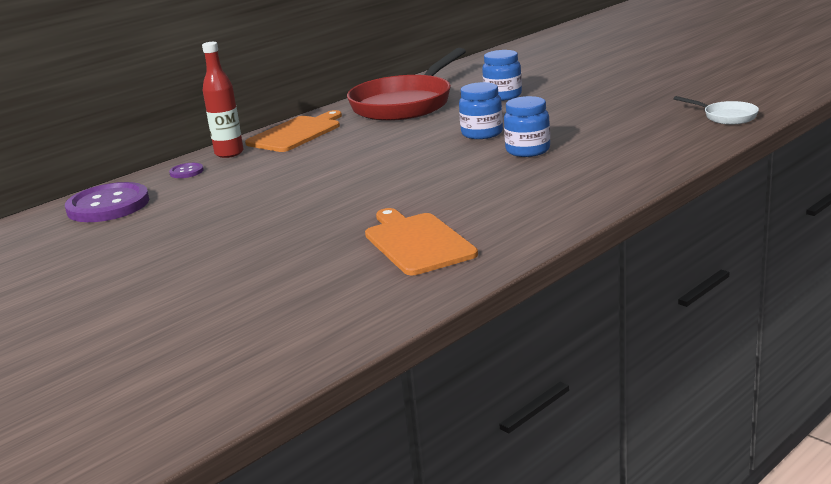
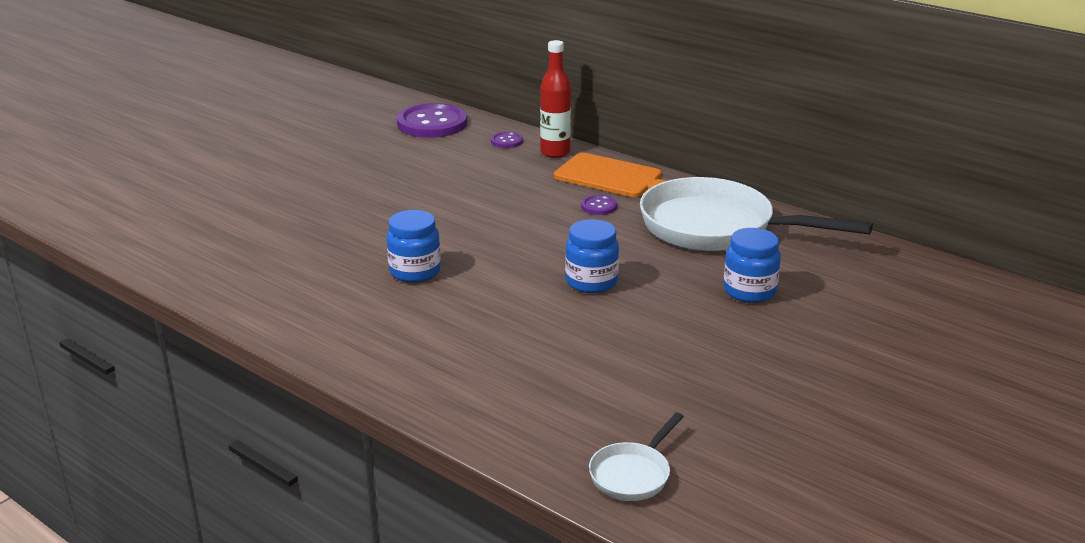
camera: 80 degrees right, 5 degrees up
(351, 135) = (599, 206): none -> purple button
(405, 104) = (716, 228): red pan -> white pan
(417, 242) = (284, 262): orange cutting board -> none
(527, 150) = (521, 313): blue jar -> blue jar (415, 271)

